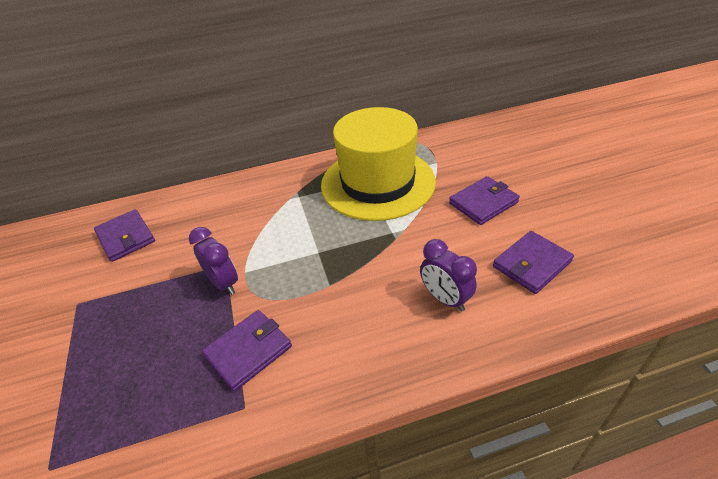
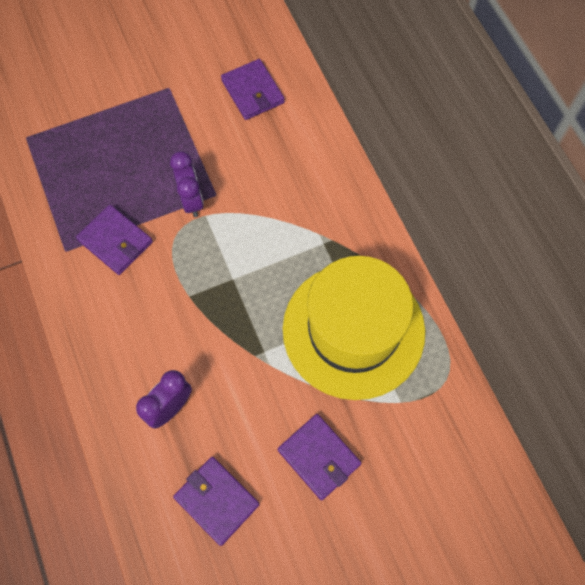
camera: 80 degrees right, 25 degrees up
(126, 237) = (252, 92): purple wallet -> purple wallet turned 75 degrees counterclockwise
(224, 283) = (191, 200): purple clock -> purple clock turned 60 degrees counterclockwise

